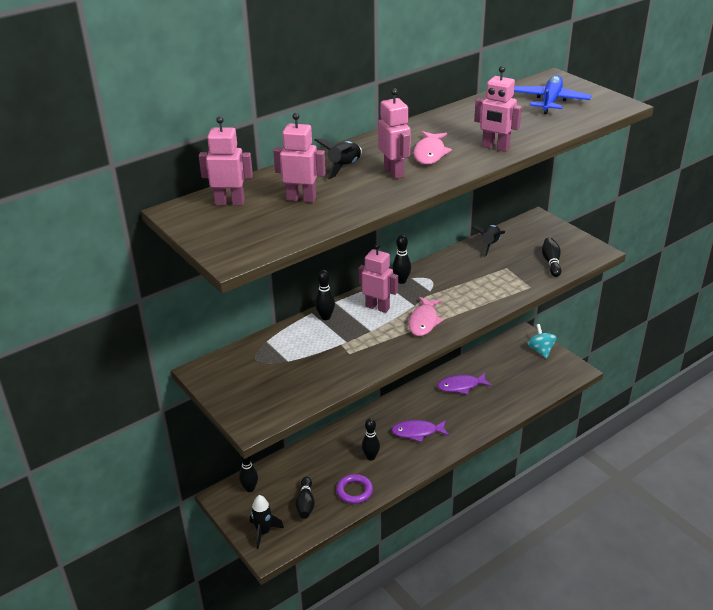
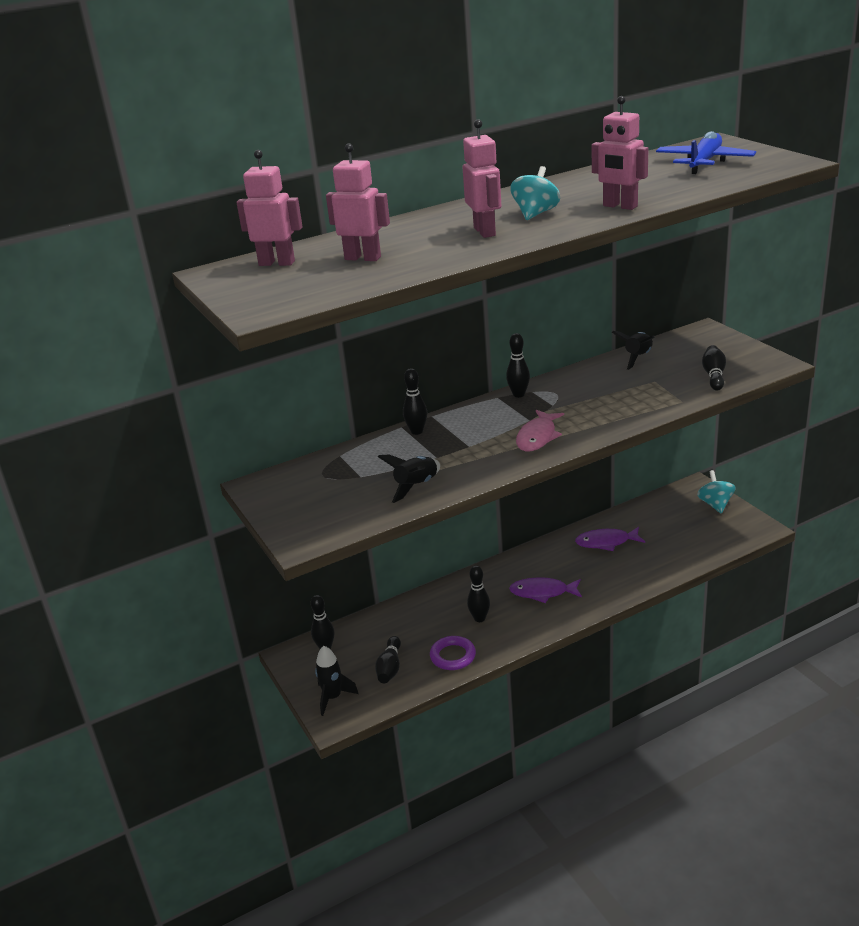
camera: 10 degrees right, 5 degrees down
(344, 167) = (425, 229): black rocket -> black rocket (416, 486)
(377, 307) = (483, 422): pink robot -> none
(430, 153) = (535, 214): pink fish -> turquoise spinning top

